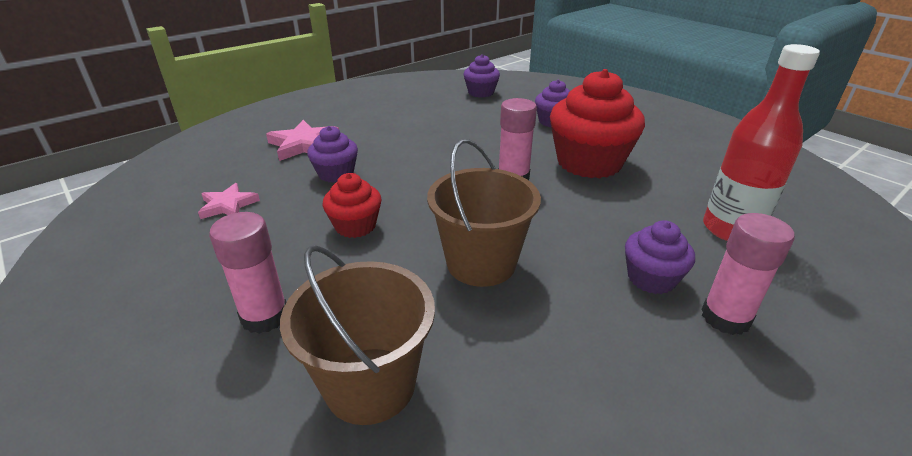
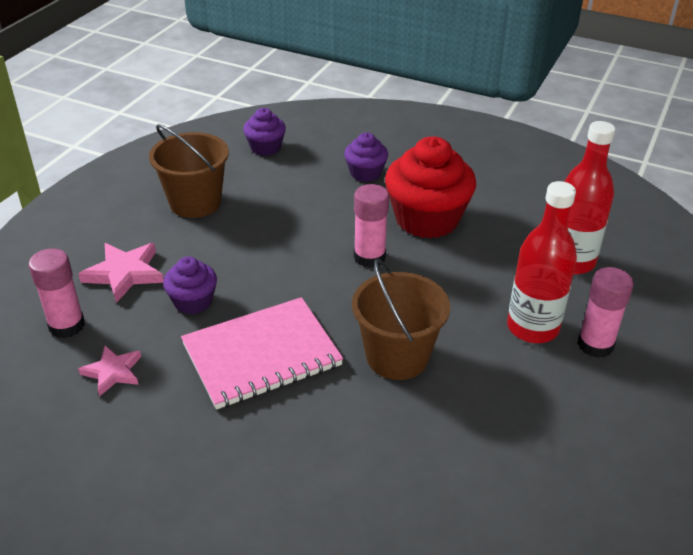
camera: 25 degrees left, 5 degrees up
(265, 316) = (255, 465): pink glue stick -> pink glue stick (67, 325)
(355, 226) = (261, 355): red cupcake -> pink notebook
(370, 384) = (382, 485): brown bucket -> brown bucket (195, 202)
(651, 278) = (532, 328): purple cupcake -> red bottle

